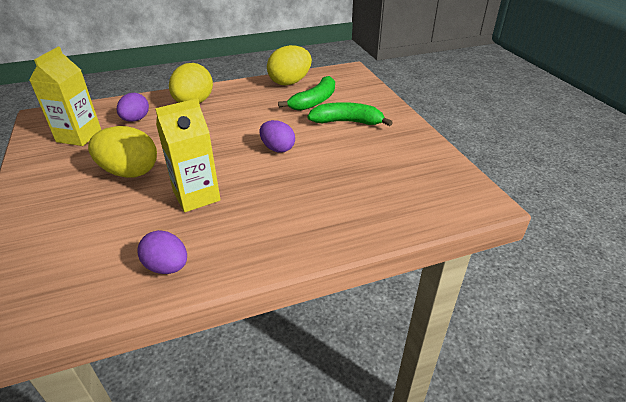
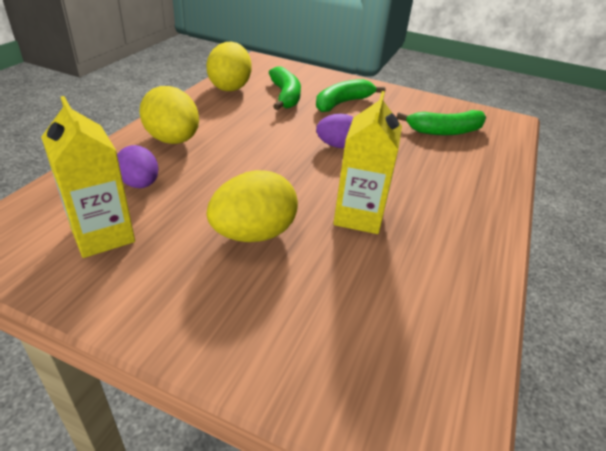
camera: 50 degrees left, 0 degrees up
(167, 267) = (456, 280): purple egg -> none
(388, 178) = (445, 131): none -> green banana

